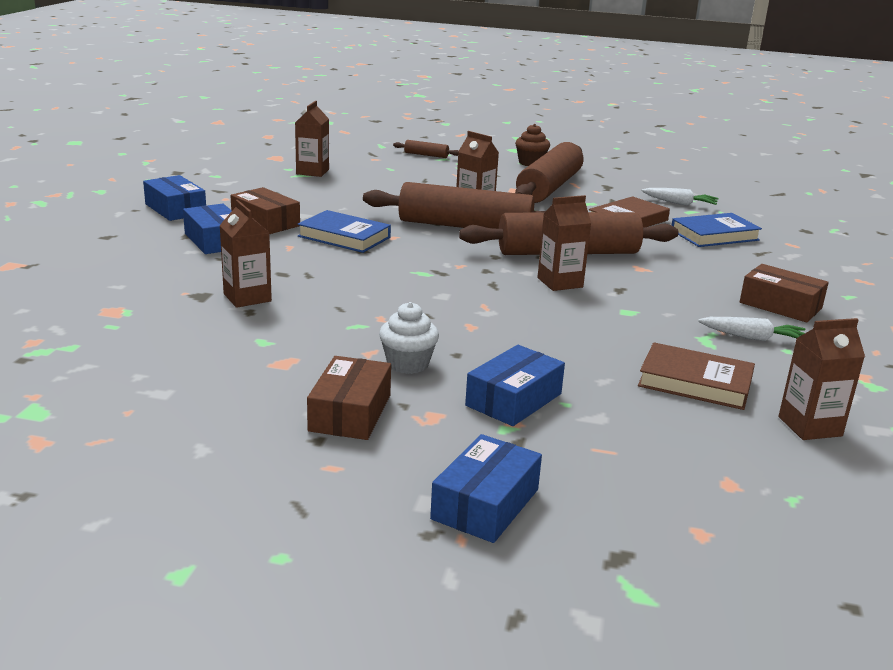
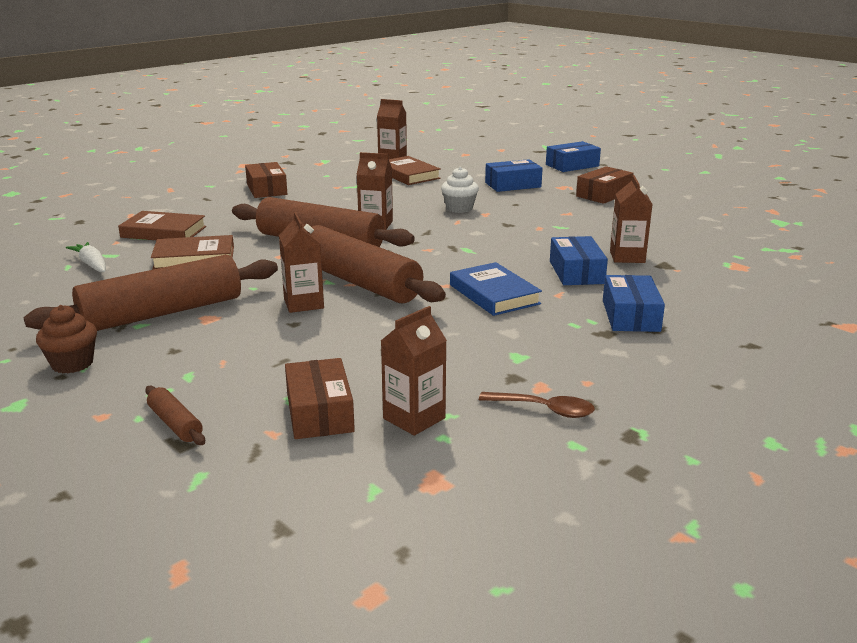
camera: 145 degrees left, 0 degrees up
(175, 209) = (662, 375): blue box -> blue box (576, 272)
(243, 184) = (544, 409): none -> brown spoon
(265, 222) = (561, 329): brown box -> brown box (319, 412)
(408, 364) = (550, 205): white cupcake -> white cupcake (459, 208)
(714, 235) = (163, 232): blue book -> brown book
(752, 338) = (330, 181): white carrot -> none

